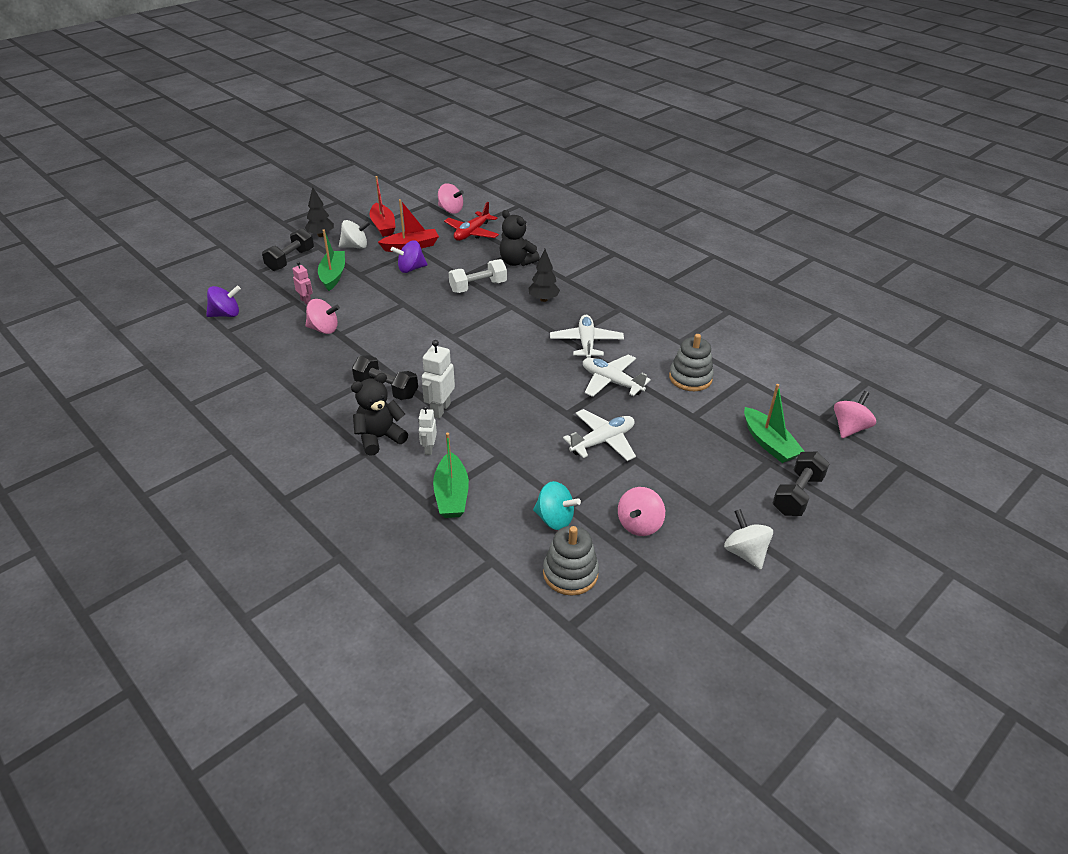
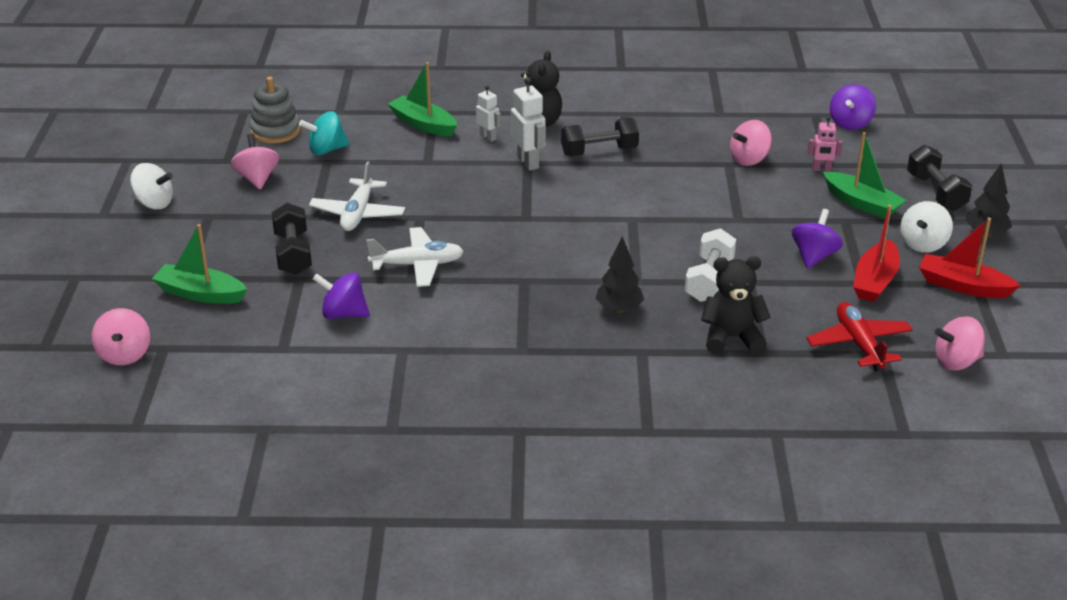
camera: 135 degrees right, 5 degrees down
(586, 343) = (498, 288): white plane -> none
(690, 378) = (343, 314): grey stacking toy -> purple spinning top
(797, 495) = (139, 264): black dumbbell -> black dumbbell (293, 254)

